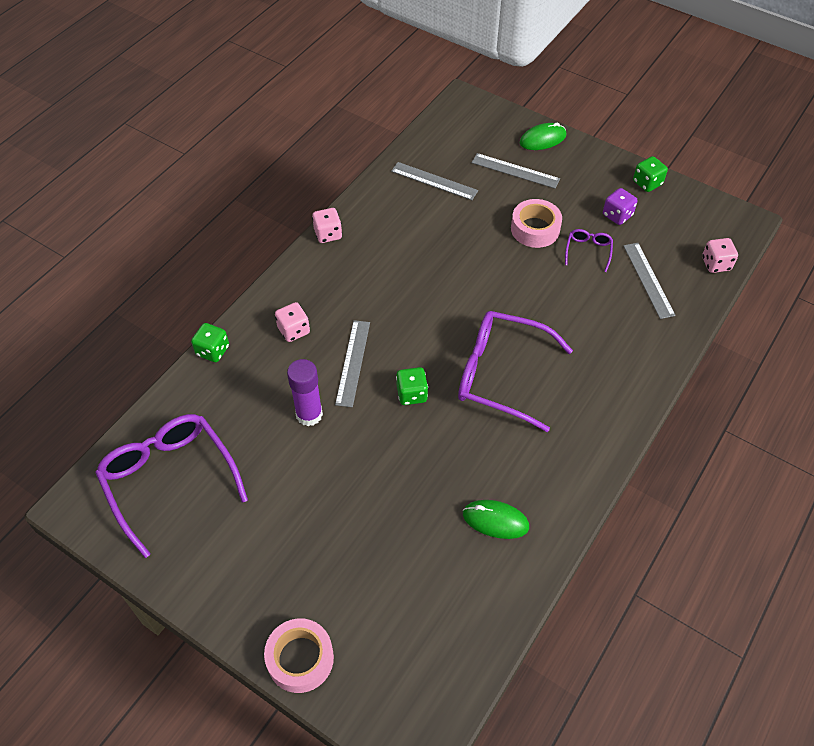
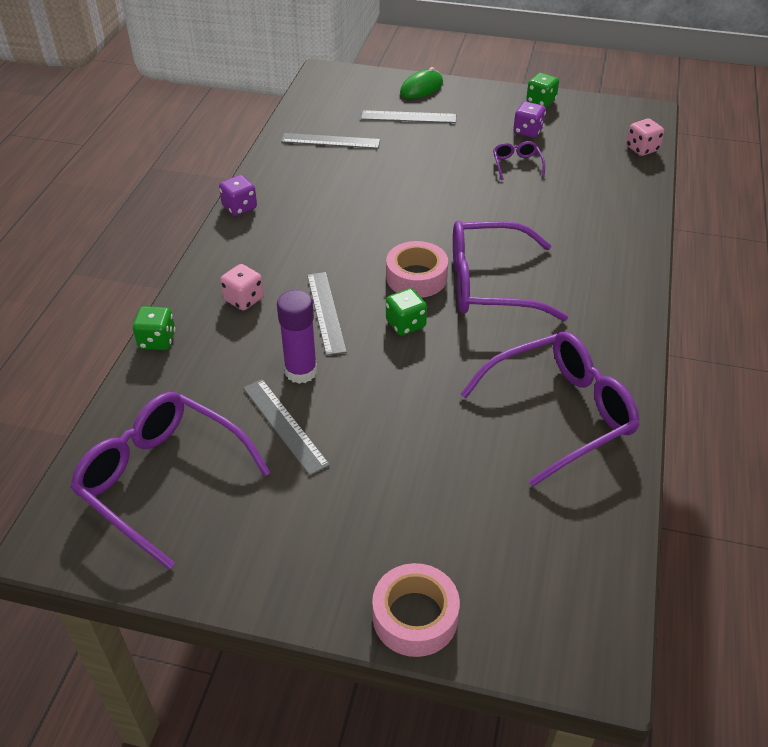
camera: 20 degrees left, 10 degrees down
(328, 234) = (239, 207): pink dice -> purple dice
(495, 520) = (558, 413): green mouse -> purple glasses
(535, 229) = (455, 158): pink tape -> pink tape (416, 277)
(648, 280) = (588, 174): grey ruler -> grey ruler (284, 425)

